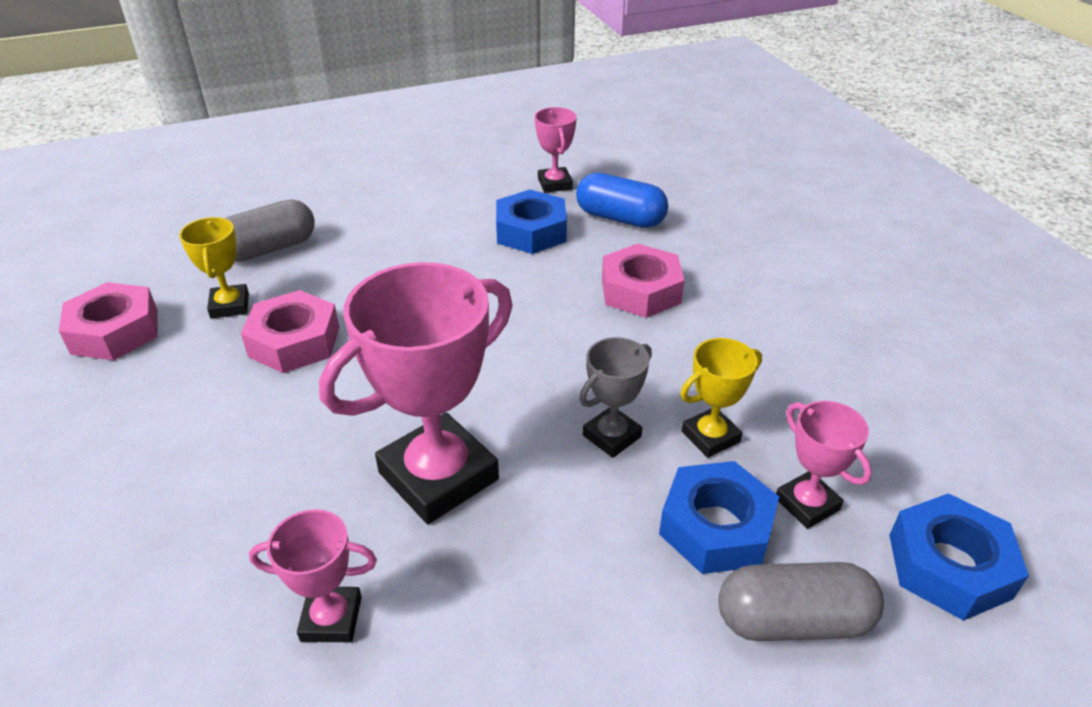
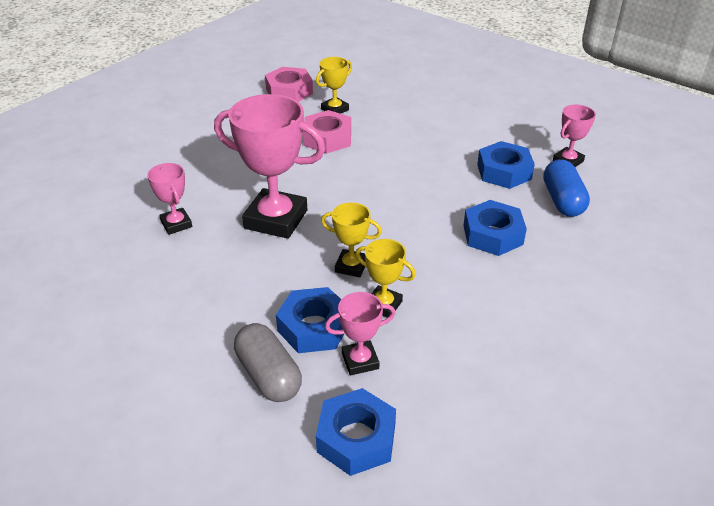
camera: 60 degrees right, 0 degrees up
(269, 249) = (388, 99): grey capsule -> none
(612, 436) = (351, 266): grey trophy -> yellow trophy
(640, 291) = (492, 235): pink nut -> blue nut
(807, 504) = (360, 361): pink trophy -> pink trophy turned 45 degrees clockwise

